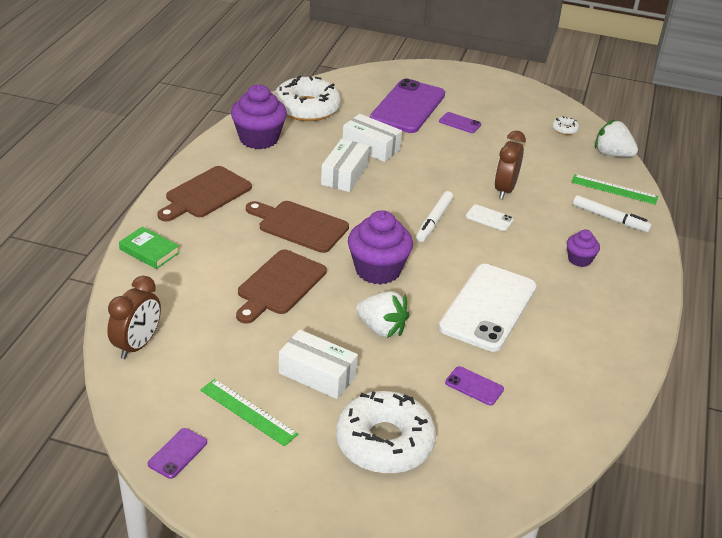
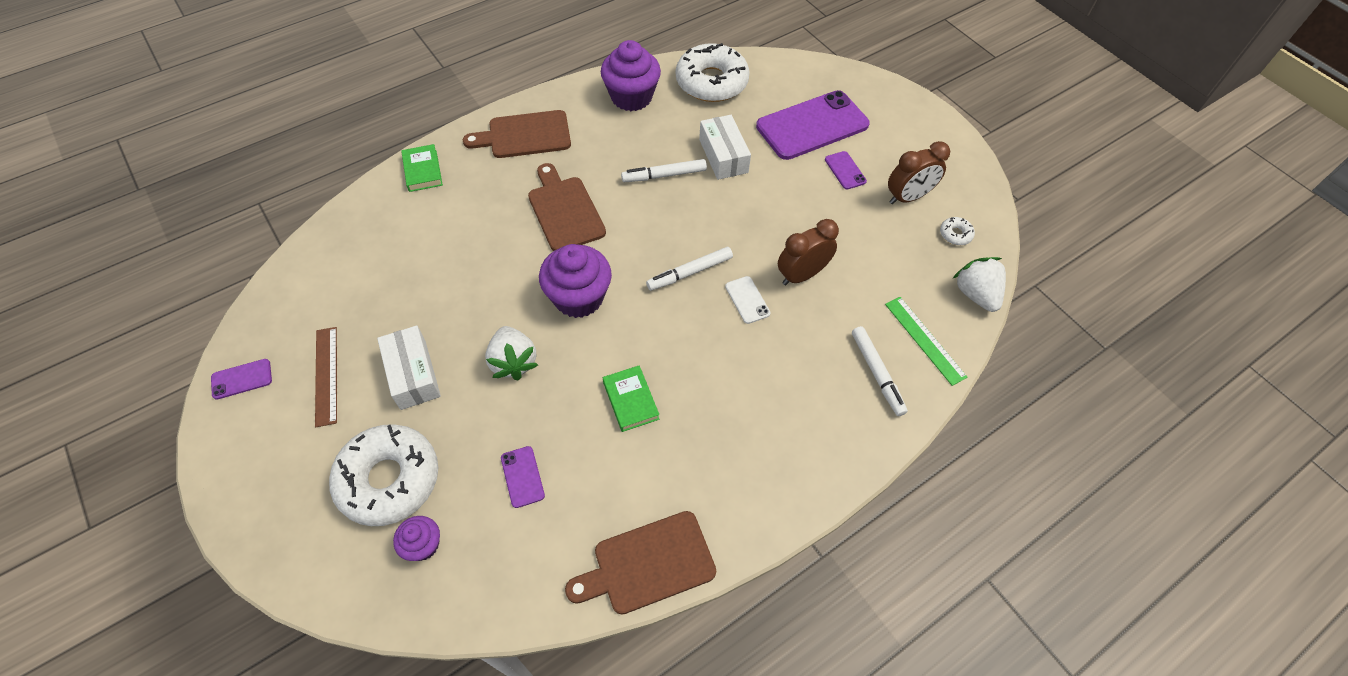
camera: 40 degrees right, 20 degrees up
(137, 345) = (320, 259): brown clock -> brown clock (908, 197)
(248, 412) = (326, 375): green ruler -> brown ruler
(279, 285) = (482, 264): brown cutting board -> brown cutting board (648, 564)
(344, 175) = (664, 175): white box -> white marker
(488, 307) = (630, 400): white phone -> green book
(579, 259) = (784, 403): purple cupcake -> purple cupcake (423, 545)

